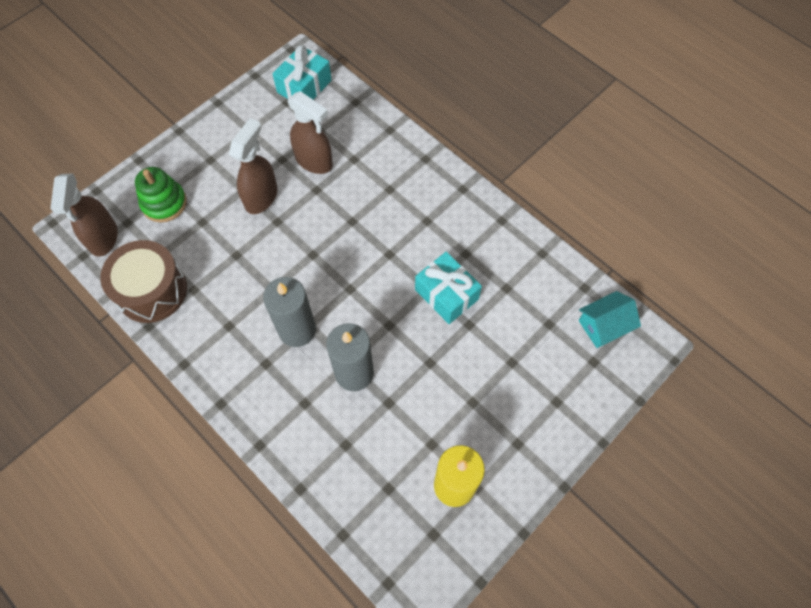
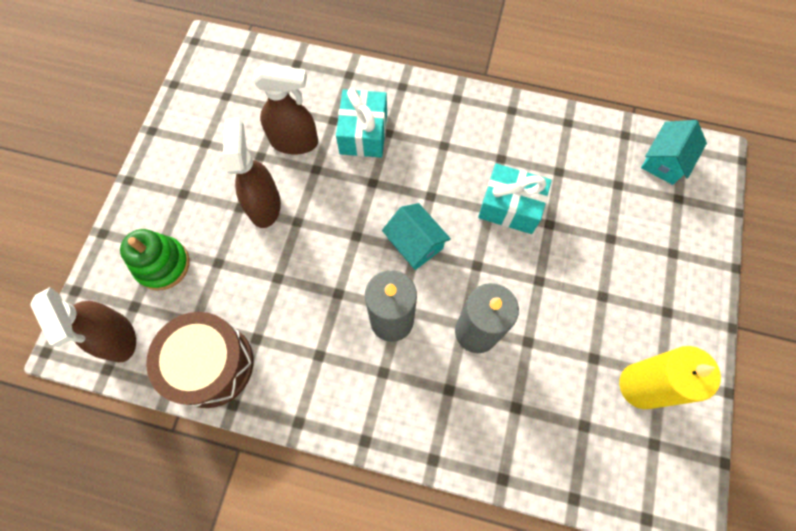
camera: 30 degrees left, 5 degrees up
(304, 86) = (234, 72): turquoise gift -> turquoise gift (363, 133)
(353, 283) = (415, 243): none -> turquoise house

